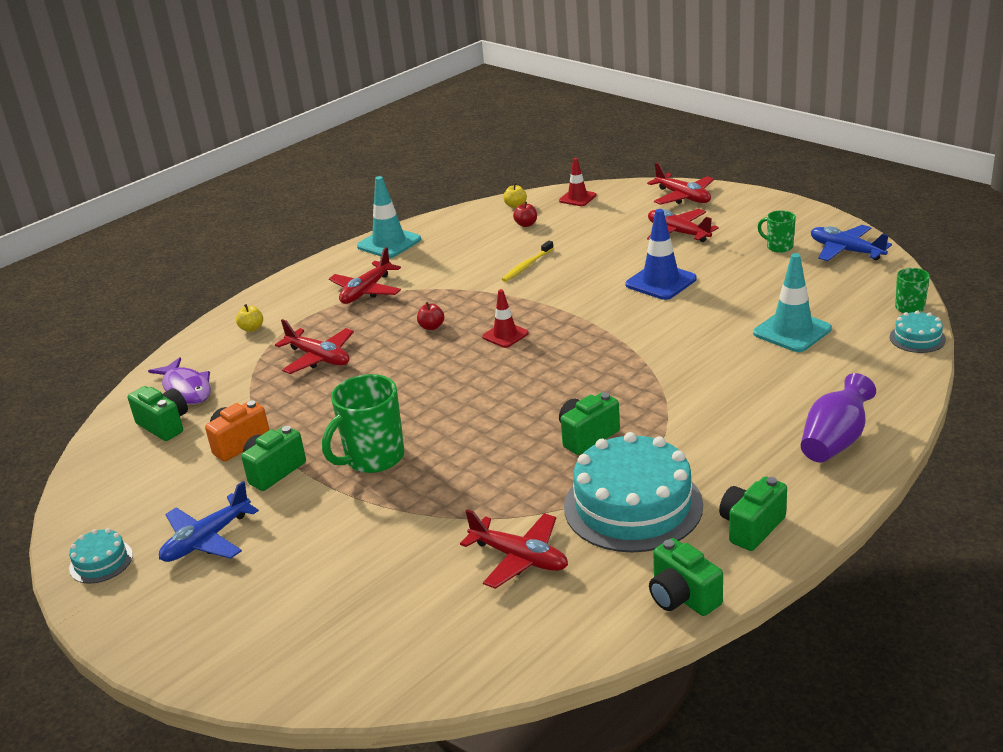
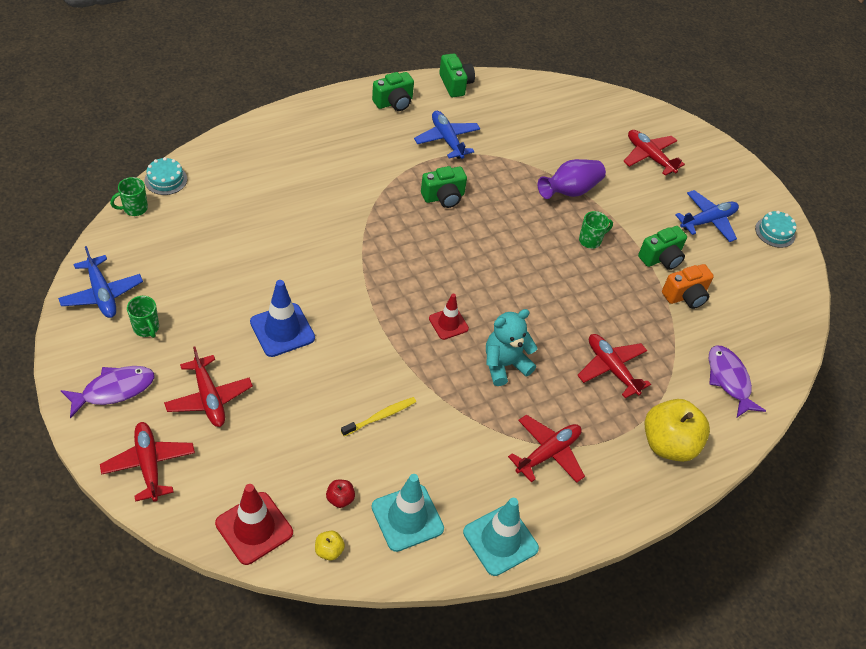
camera: 170 degrees left, 20 degrees up
(164, 425) = (744, 342): green camera -> none
(252, 328) = (668, 444): yellow apple -> yellow apple, size x2.36
(373, 458) = (590, 240): green mug -> green mug, size x0.54
(431, 327) = (504, 364): red apple -> turquoise teddy bear
(519, 558) = (526, 135): red plane -> red plane (649, 157)
(577, 198) = (254, 528): red traffic cone -> red traffic cone, size x1.61
(633, 506) = (447, 140): turquoise cake -> blue plane
(756, 214) = (114, 390): none -> purple fish
(792, 331) = (237, 225): turquoise traffic cone -> turquoise traffic cone (407, 518)
(835, 441) = (301, 130): purple vase -> purple vase (570, 191)

